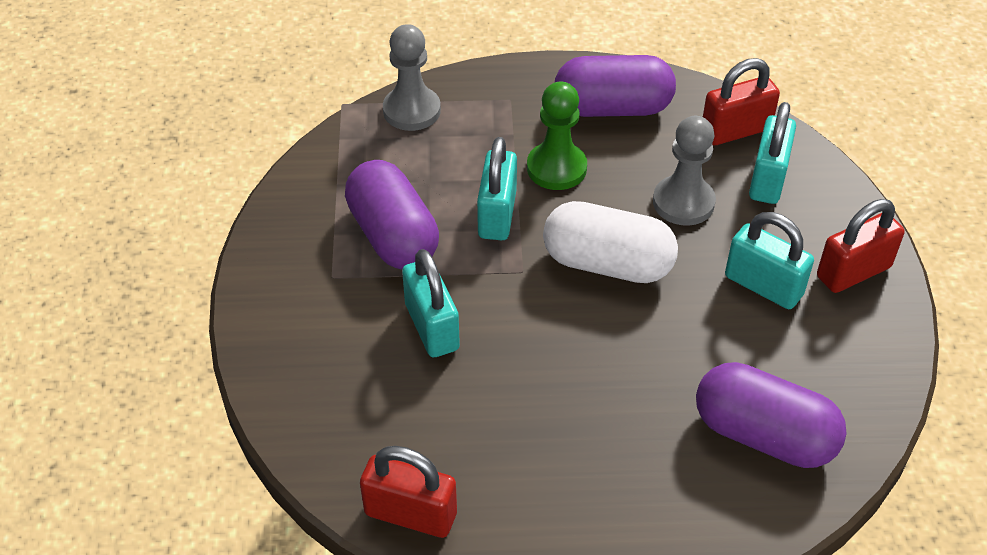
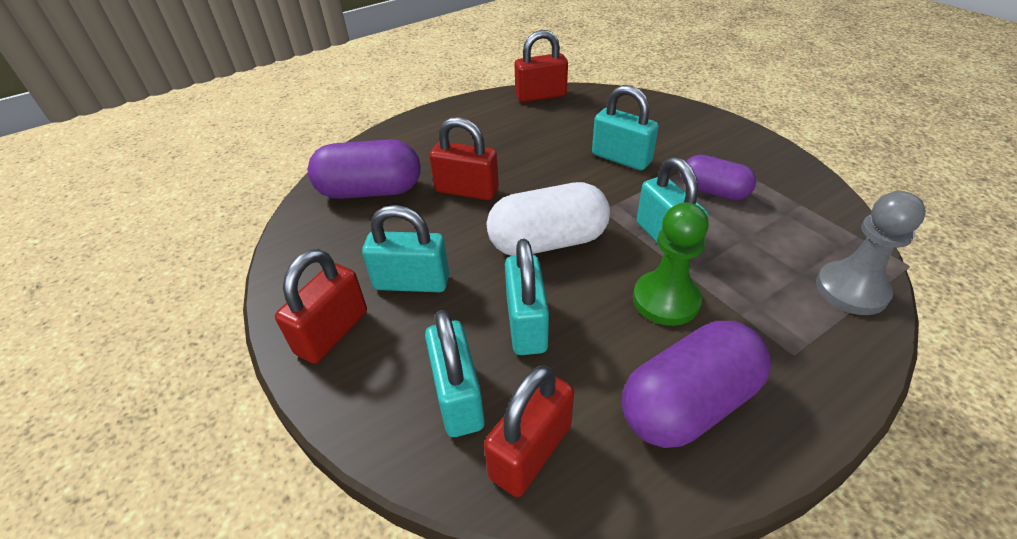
camera: 150 degrees right, 5 degrees down
(393, 236) = (713, 191): purple capsule -> purple capsule, size x0.63
(646, 373) = (467, 190): none -> red padlock
(683, 202) = (526, 324): grey pawn -> turquoise padlock

